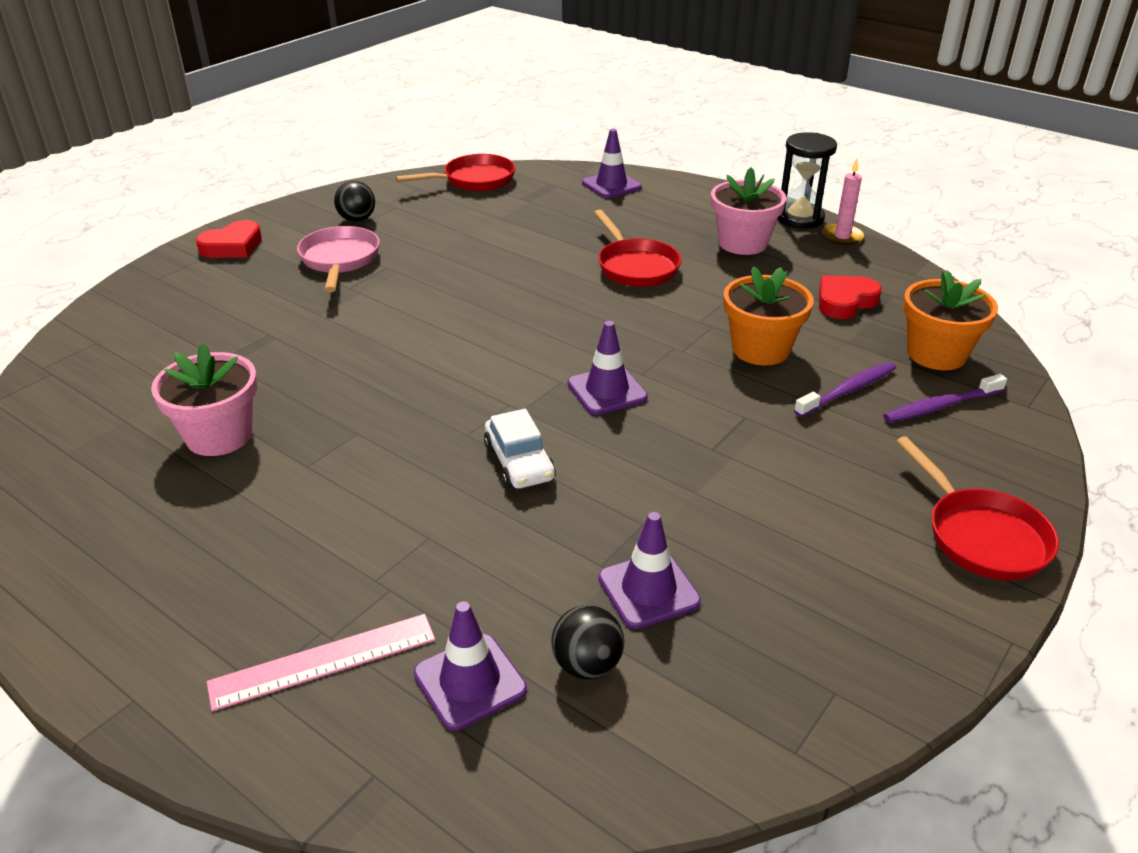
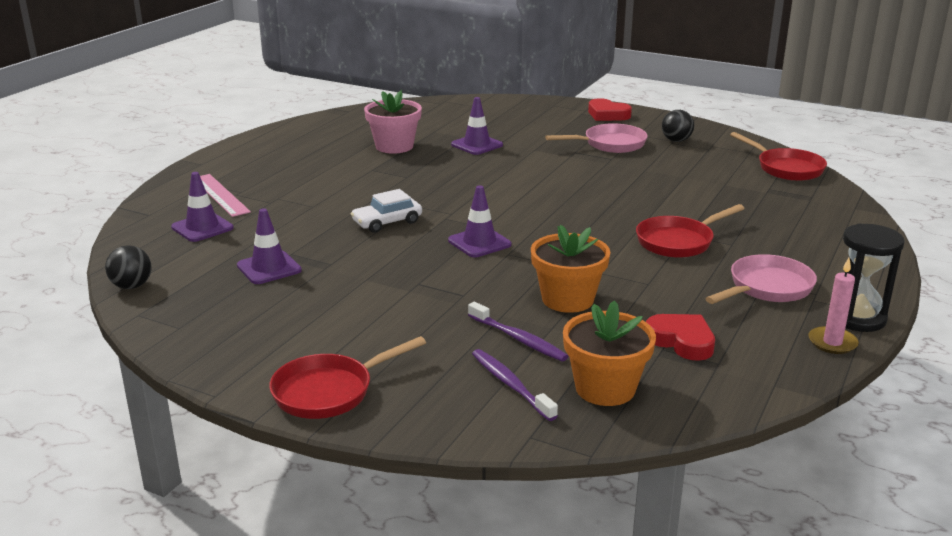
camera: 80 degrees right, 10 degrees down
(587, 665) = (210, 255): black ball -> black ball (132, 286)
(611, 185) = (837, 222): purple traffic cone -> purple traffic cone (477, 145)
(742, 243) = (767, 288): pink flower pot -> pink pan

